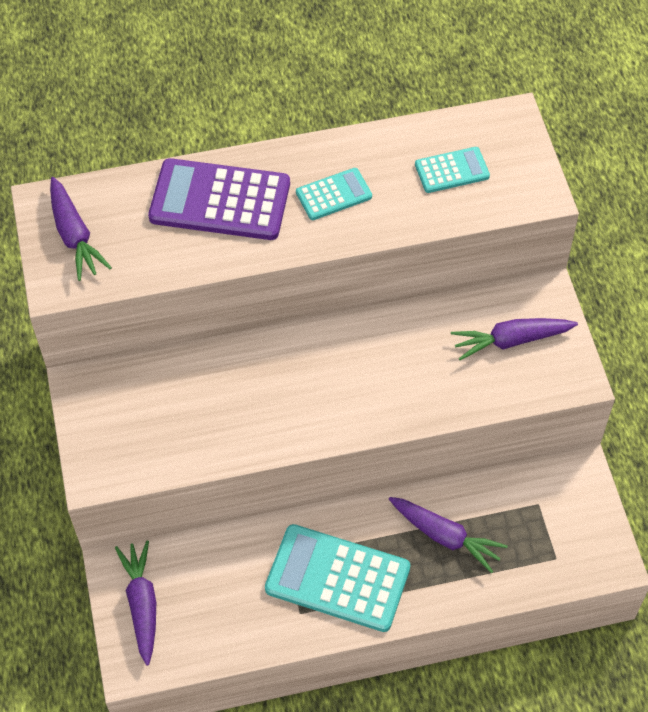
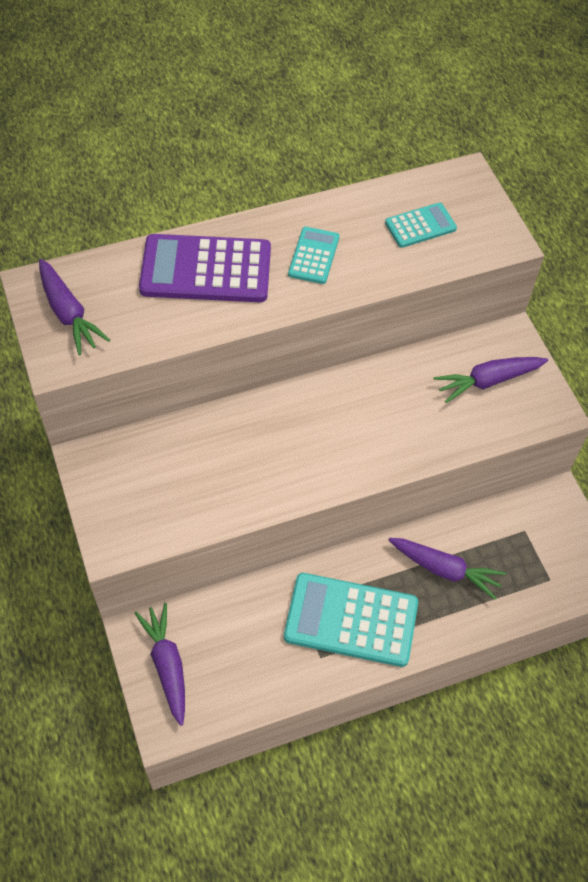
camera: 10 degrees left, 0 degrees up
(333, 194) = (313, 256): turquoise calculator -> turquoise calculator turned 45 degrees counterclockwise

